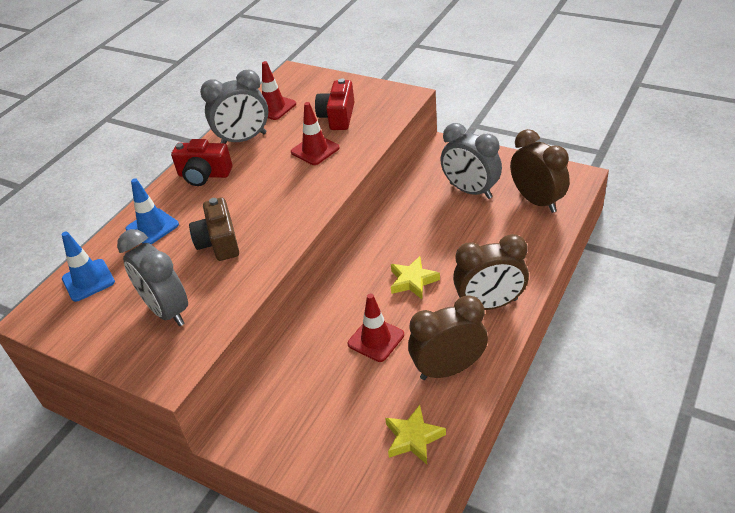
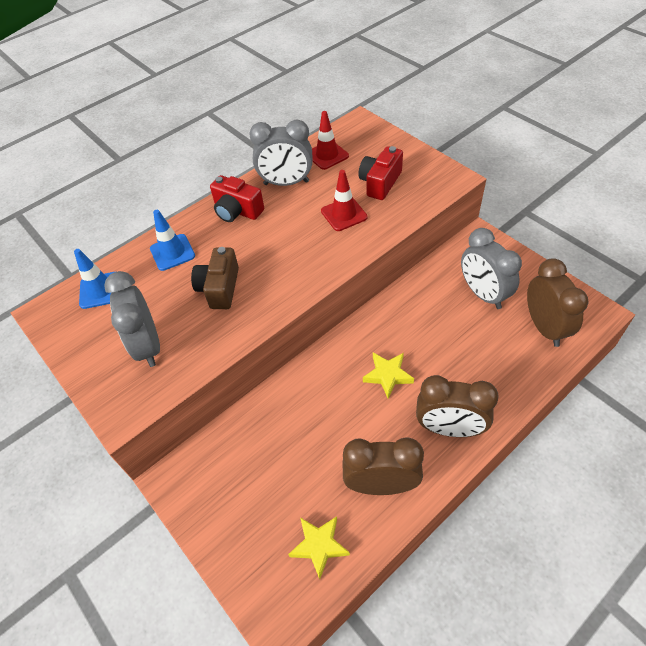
camera: 20 degrees right, 10 degrees up
(376, 339) = (329, 426): red traffic cone -> none

